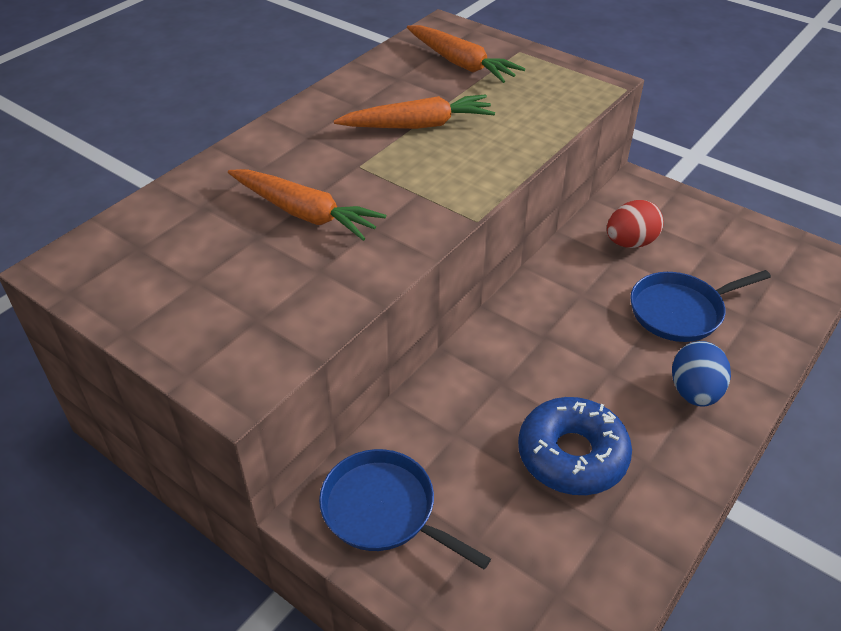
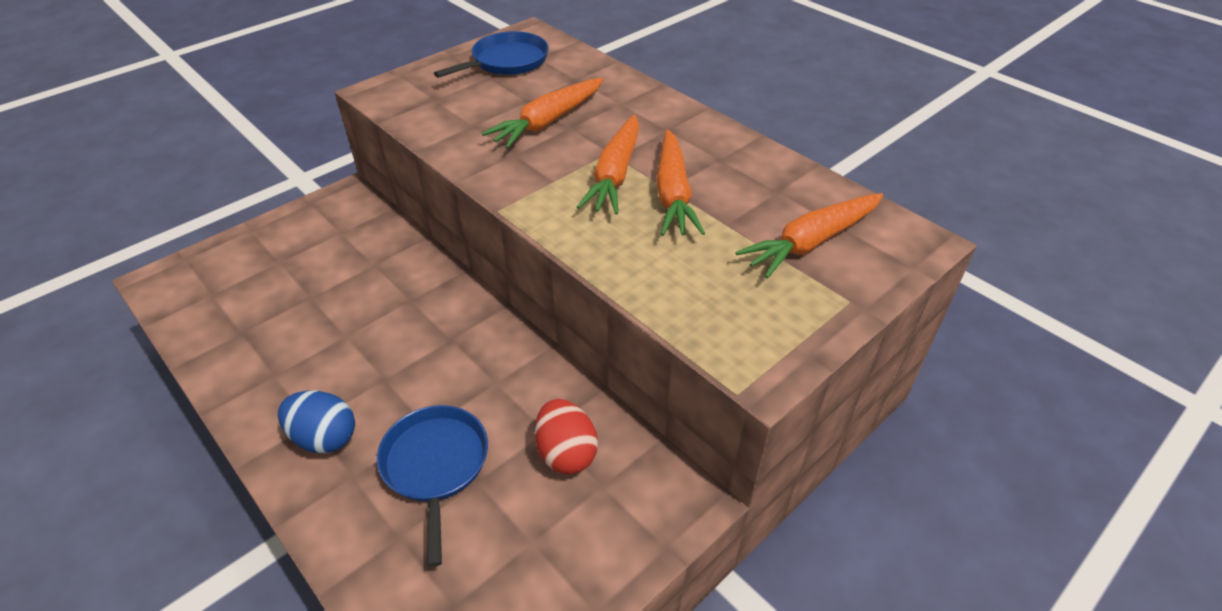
camera: 100 degrees right, 0 degrees up
(383, 510) = (331, 222): blue pan -> blue pan (507, 61)
(396, 158) = (615, 175): none -> orange carrot
(572, 455) = (312, 327): blue donut -> none

